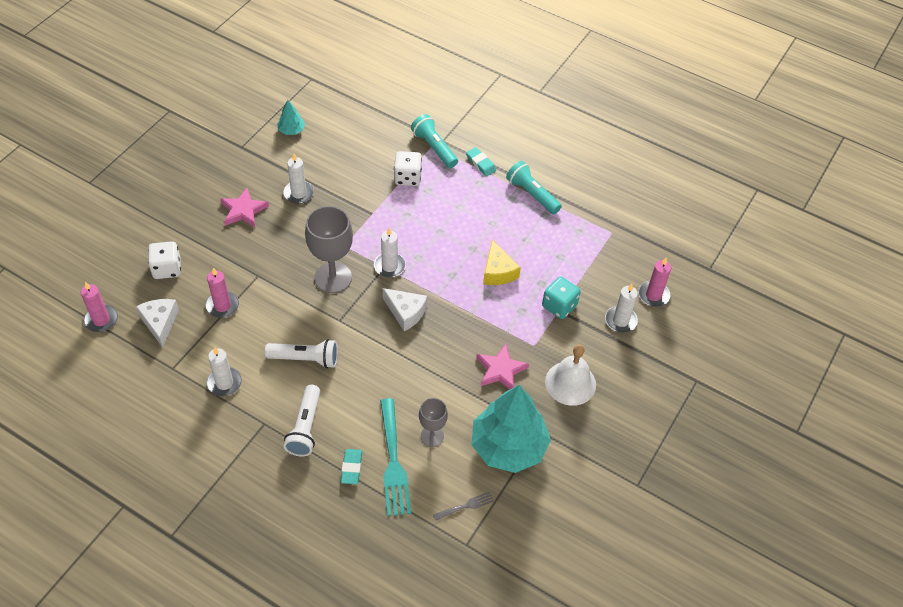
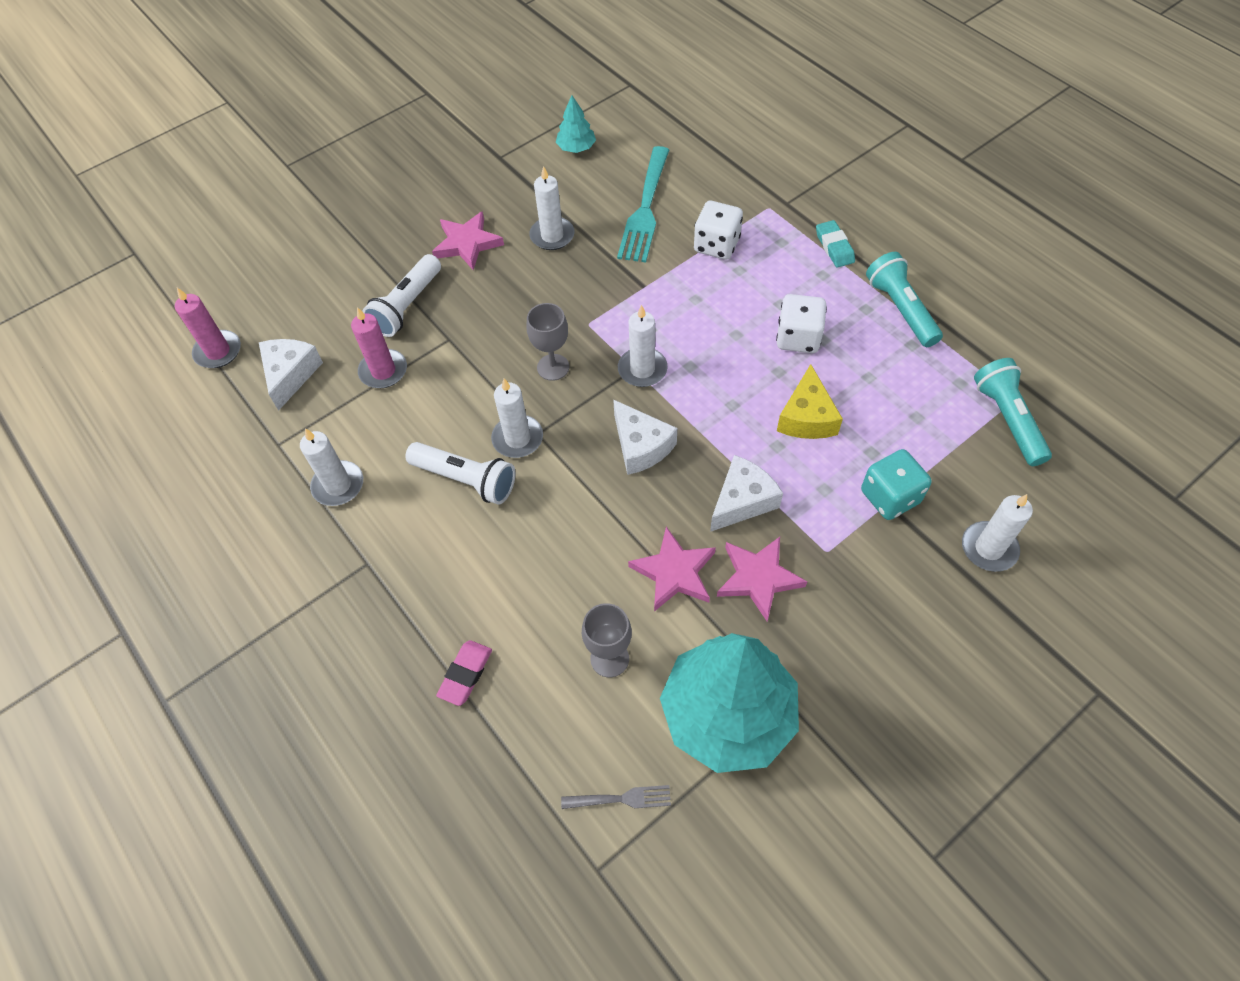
camera: 25 degrees right, 5 degrees up
(167, 269) = (333, 301): white dice -> white dice (798, 338)
(305, 427) = (423, 587): white flashlight -> white flashlight (407, 306)
(328, 326) = (517, 438): none -> white candle
(333, 278) = (553, 367): grey goblet -> grey goblet, size x0.57
(351, 468) = (465, 674): turquoise eraser -> pink eraser
(393, 460) = (533, 681): turquoise fork -> turquoise fork (645, 208)
(434, 148) = (771, 210): turquoise flashlight -> turquoise flashlight (1007, 420)
(452, 379) = (674, 572): none -> pink star
(477, 329) = (742, 501): none -> white cheese
(570, 383) = (869, 633): white bell -> none
(653, 295) = (1060, 519): pink candle -> none

